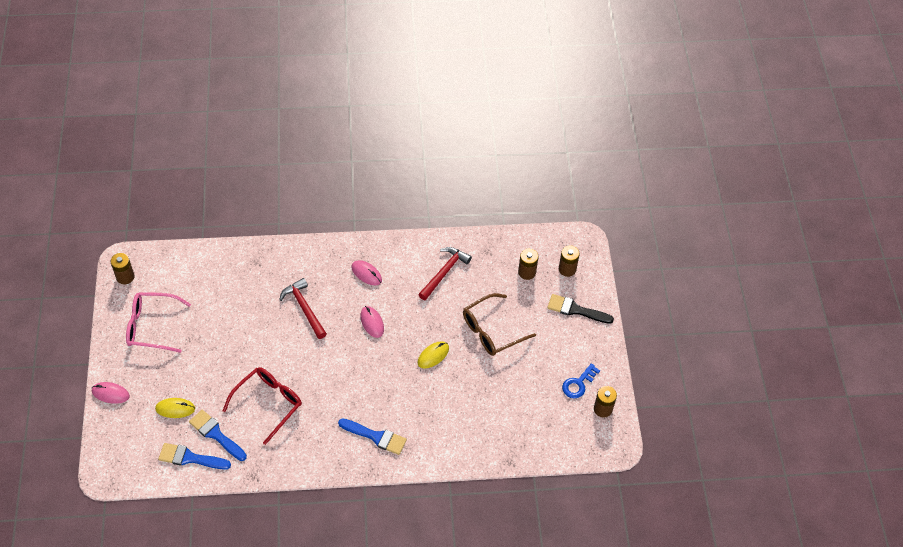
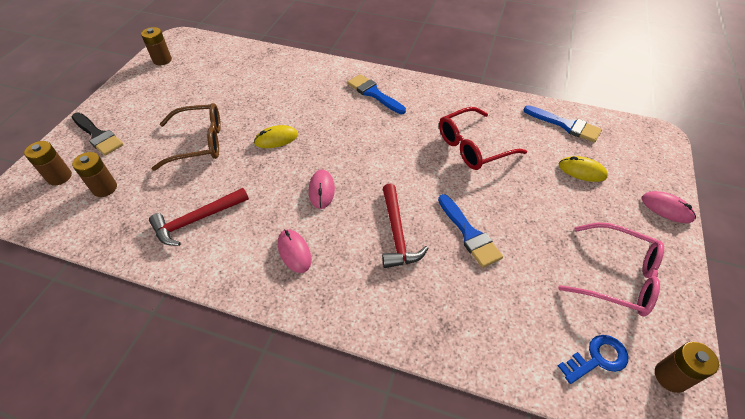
camera: 155 degrees left, 5 degrees down
(216, 434) = (536, 136): blue brush -> blue brush (469, 234)
(578, 384) = (163, 80): blue key -> blue key (597, 358)

